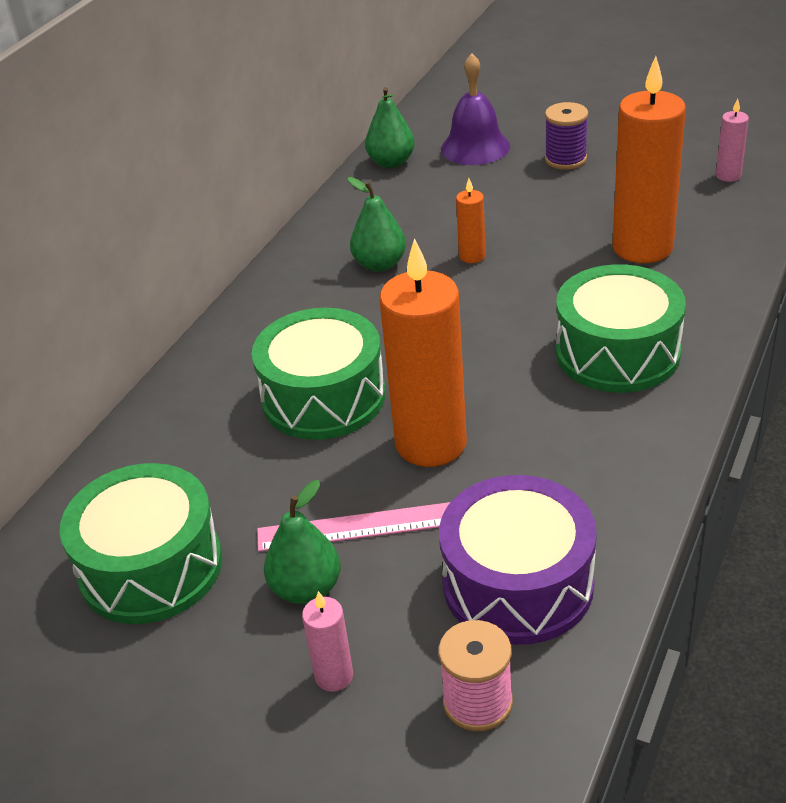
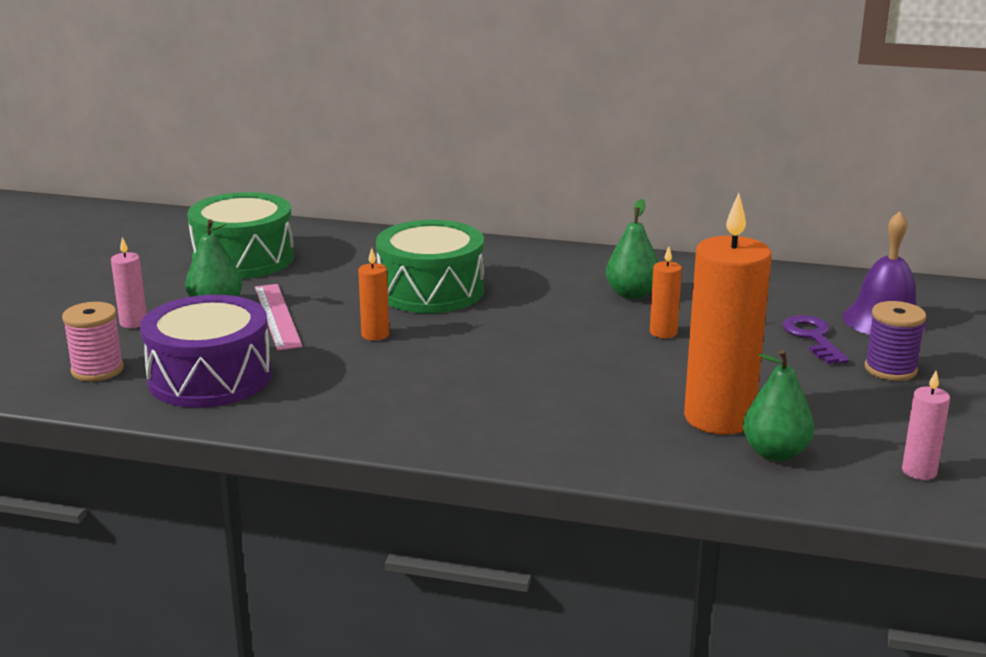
camera: 75 degrees right, 15 degrees down
(391, 162) = (823, 283): green pear -> green pear (775, 453)
(431, 443) = (375, 335): orange candle -> orange candle, size x0.45
(501, 183) = (813, 338): none -> purple key
(617, 352) = (518, 409): green drum -> none

